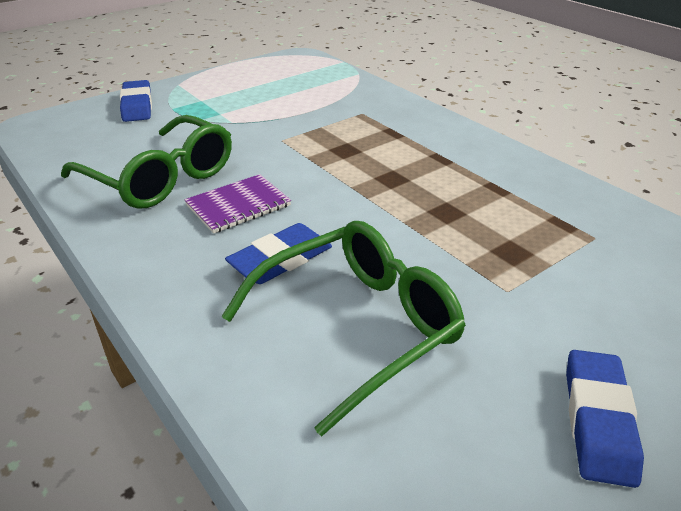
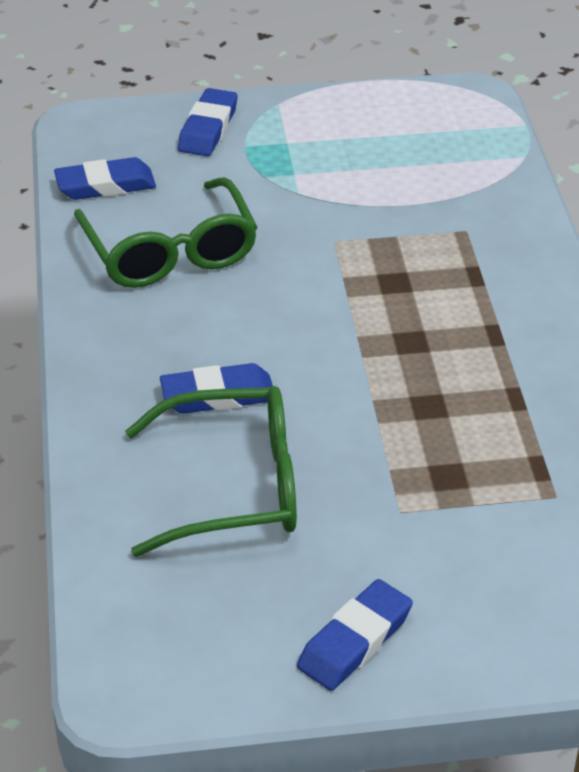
camera: 30 degrees right, 5 degrees up
(76, 153) = (105, 185): none -> blue eraser
(238, 205) = (223, 317): purple notebook -> none

